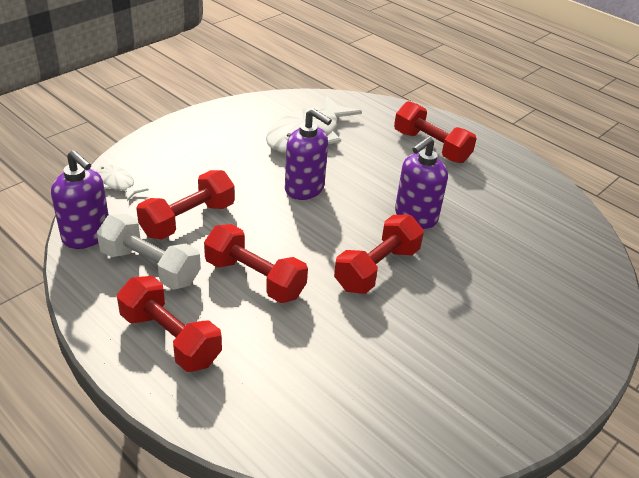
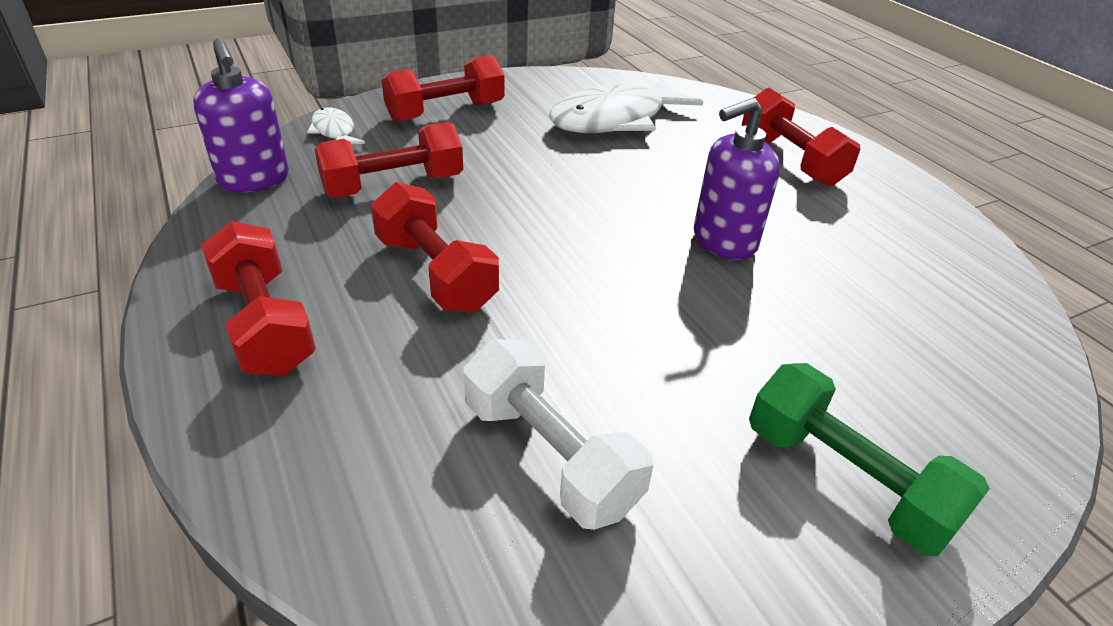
camera: 20 degrees right, 0 degrees up
(150, 267) = (305, 230): white dumbbell -> white dumbbell (550, 455)
(305, 189) = (575, 178): purple soap dispenser -> none
(377, 268) = (626, 298): red dumbbell -> red dumbbell (445, 112)
(531, 346) = (845, 479): none -> green dumbbell

